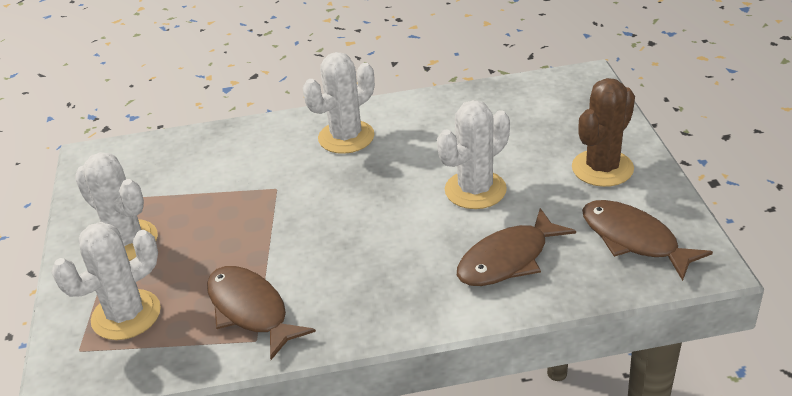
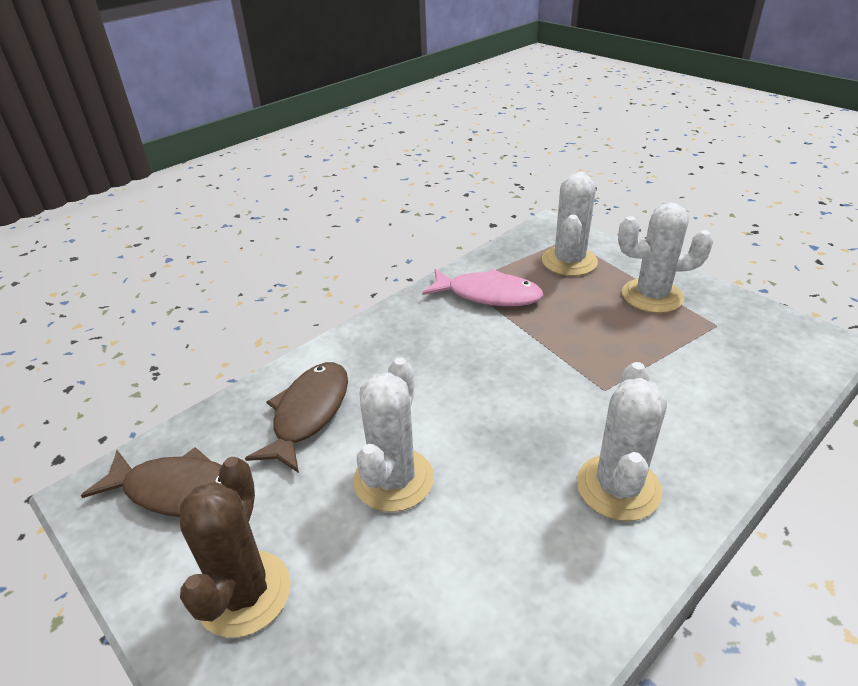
camera: 145 degrees right, 0 degrees up
(250, 310) = (488, 295): brown fish -> pink fish

